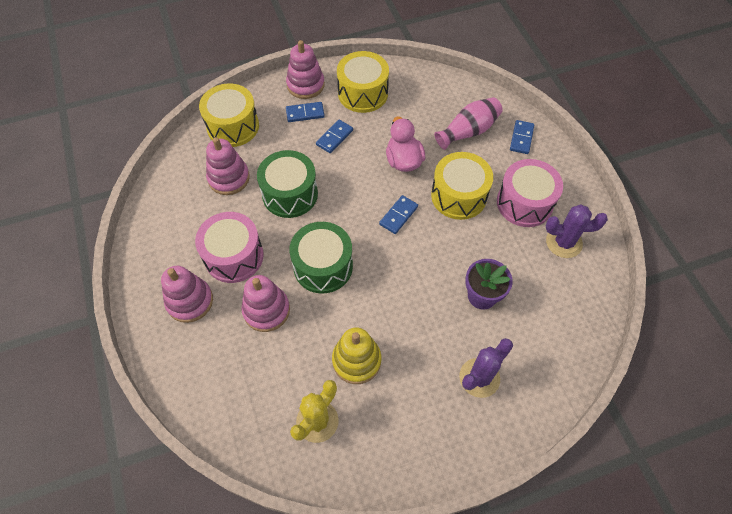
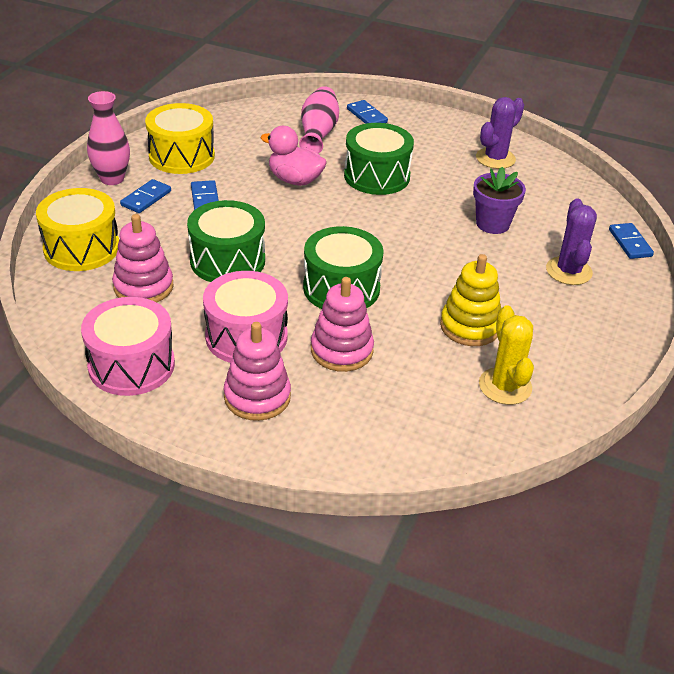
camera: 50 degrees left, 20 degrees down
(305, 85) = (112, 179): pink stacking toy -> pink vase
(398, 215) = (349, 216): blue domino -> blue domino (630, 243)
(458, 196) = (377, 176): yellow drum -> green drum
(524, 203) = (432, 152): pink drum -> pink drum (131, 365)

